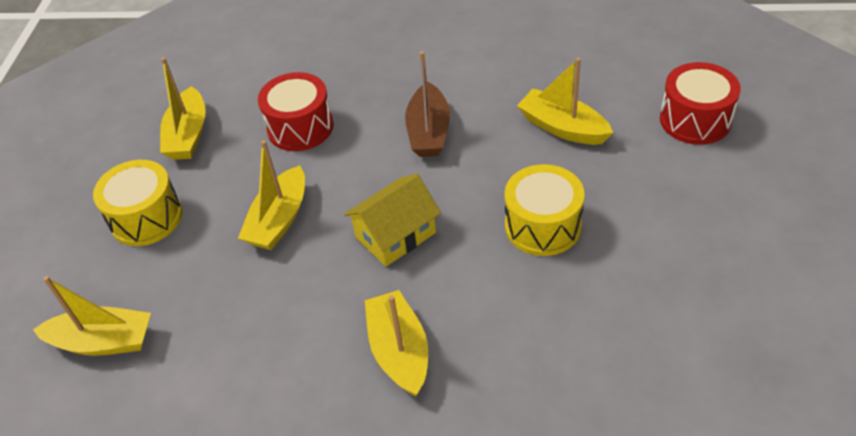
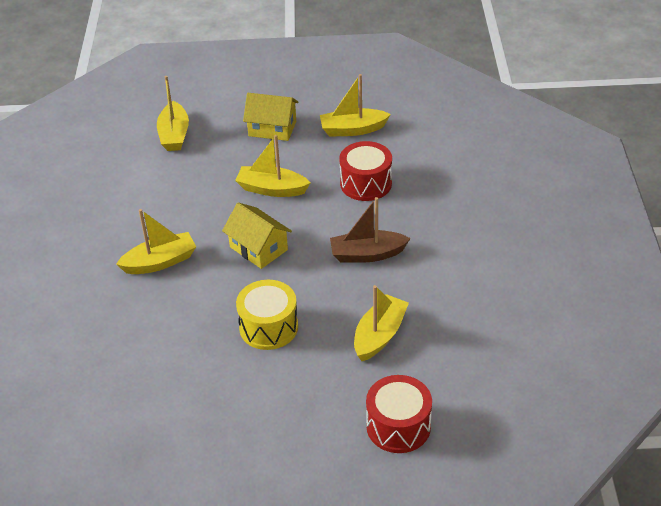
camera: 80 degrees right, 5 degrees down
(146, 218) = (272, 128): yellow drum -> yellow house

